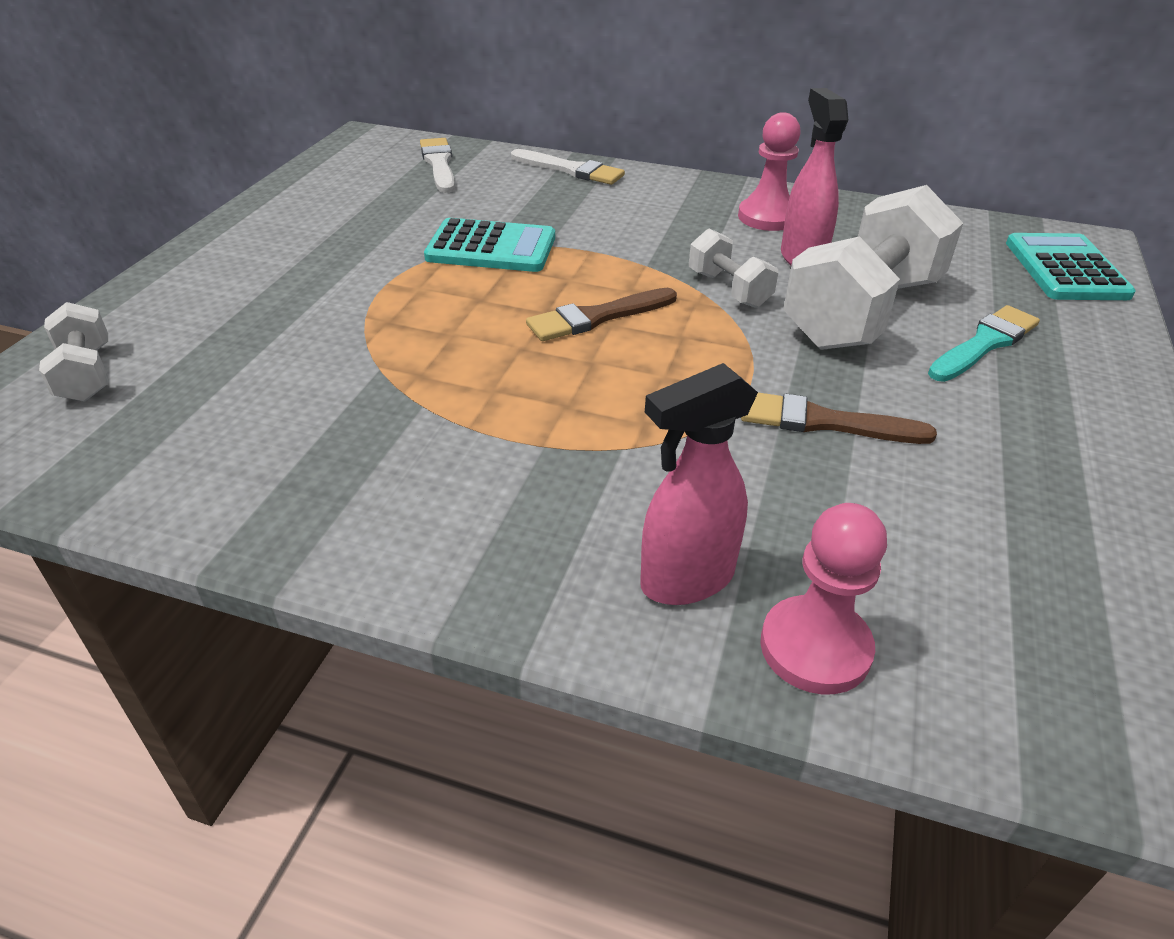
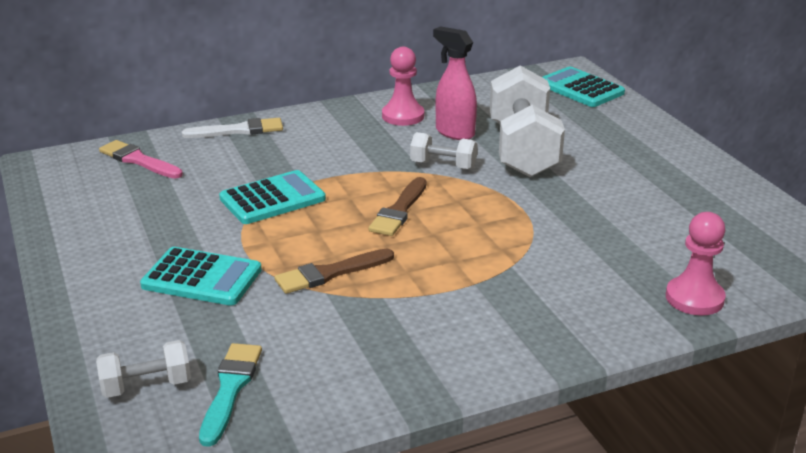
camera: 40 degrees left, 10 degrees down
(86, 374) = (146, 386): white dumbbell -> white dumbbell turned 45 degrees counterclockwise
(302, 295) = (202, 278): none -> turquoise calculator
(439, 164) = (139, 160): white brush -> pink brush
(686, 580) = (617, 302): pink spray bottle -> none
(824, 422) = (578, 210): brown brush -> brown brush (330, 273)
(984, 344) = (594, 142): turquoise brush -> turquoise brush (230, 389)

